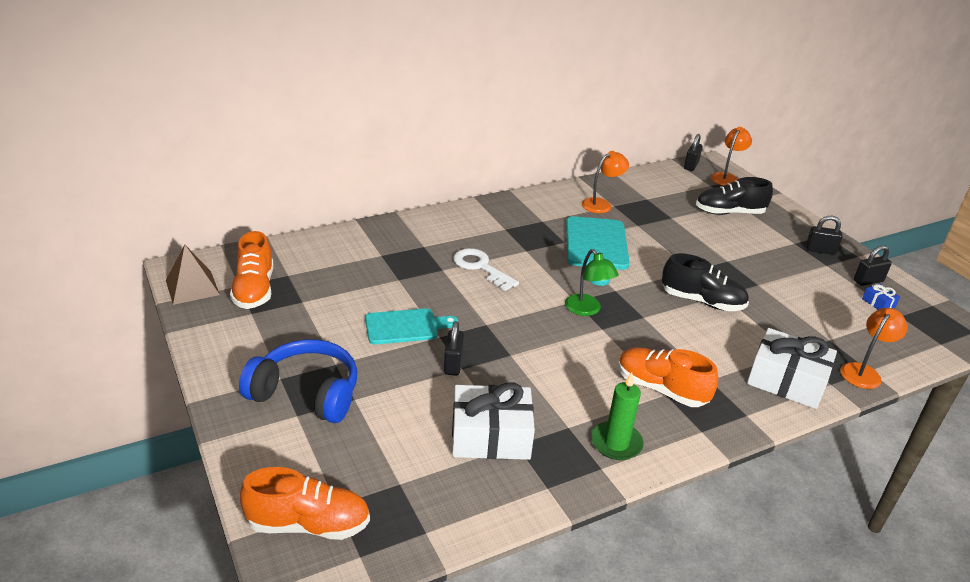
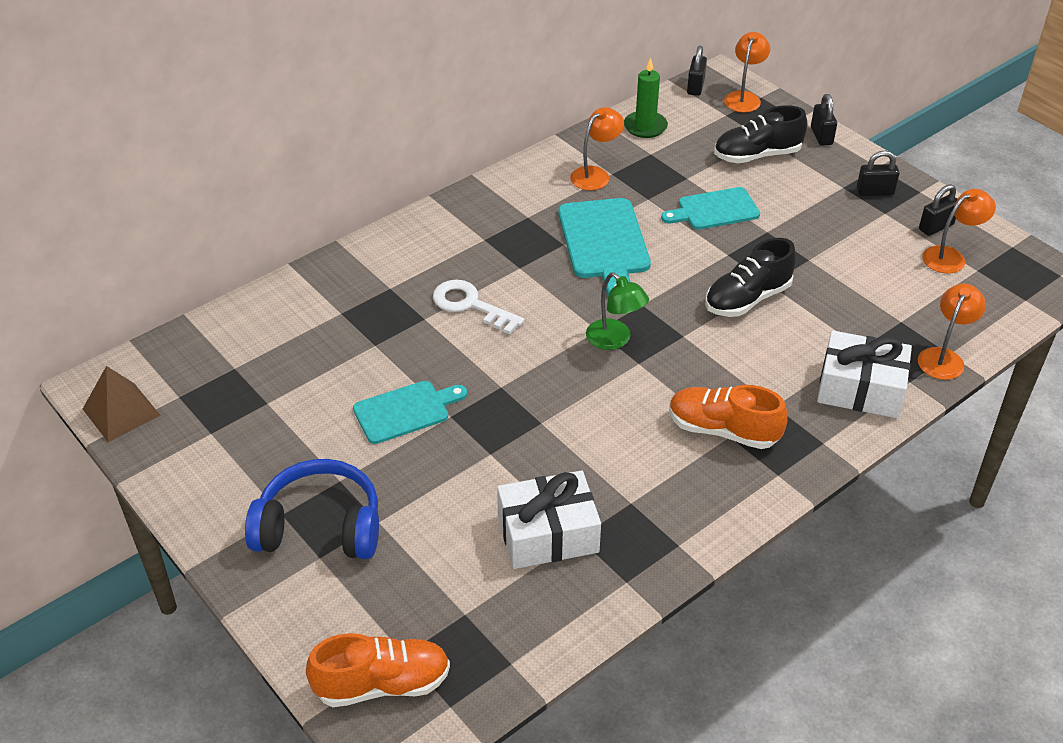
camera: 10 degrees left, 10 degrees up
(254, 290) = (201, 399): orange shoe -> none
(453, 364) = (478, 450): black padlock -> black padlock (821, 136)
(616, 443) = (688, 511): green candle -> green candle (645, 127)
(688, 240) = (714, 210): none -> turquoise cutting board
(702, 301) = (747, 299): black shoe -> black shoe turned 135 degrees clockwise
(878, 303) = (951, 257): blue gift -> orange lamp

